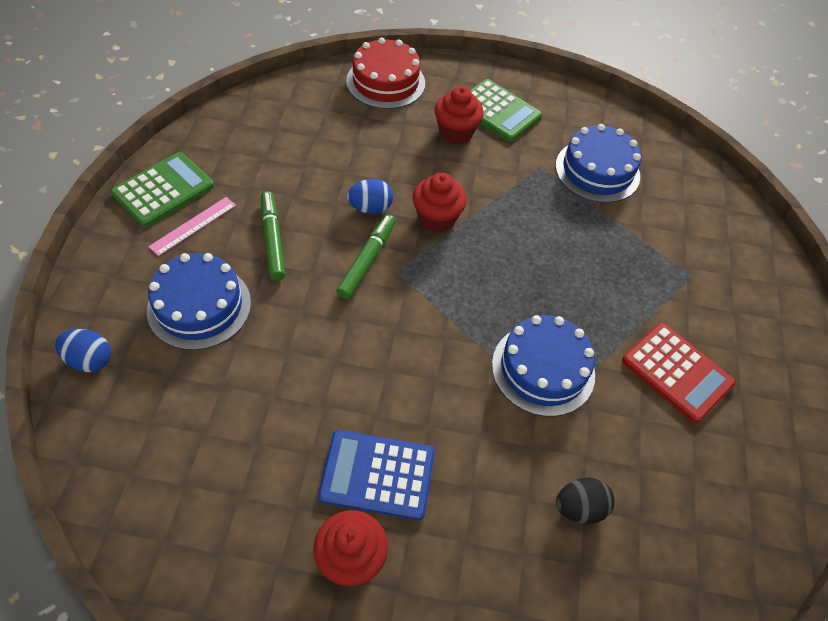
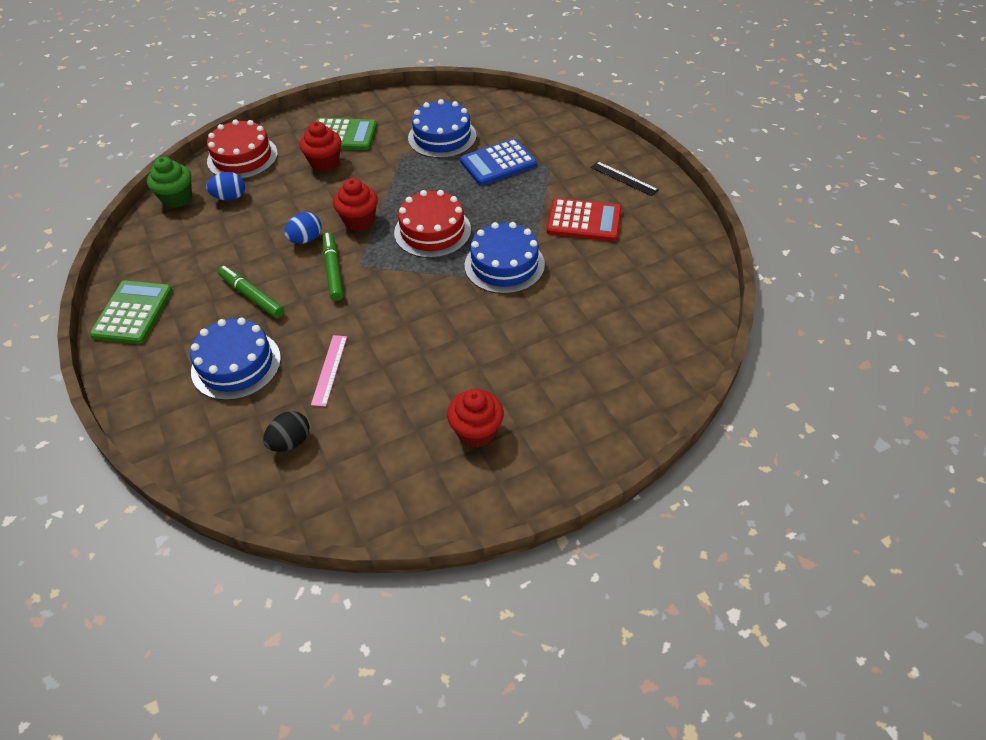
camera: 30 degrees left, 5 degrees down
(89, 360) = (184, 443): blue egg -> blue egg (230, 197)
(193, 226) = (181, 321): pink ruler -> pink ruler (329, 370)
(295, 92) = (177, 198): none -> green cupcake
(377, 475) = (452, 380): blue calculator -> blue calculator (498, 163)
(499, 277) = (432, 231): none -> red cake
(579, 508) = (587, 322): black egg -> black egg (290, 442)
(768, 347) = (624, 178): none -> black ruler

